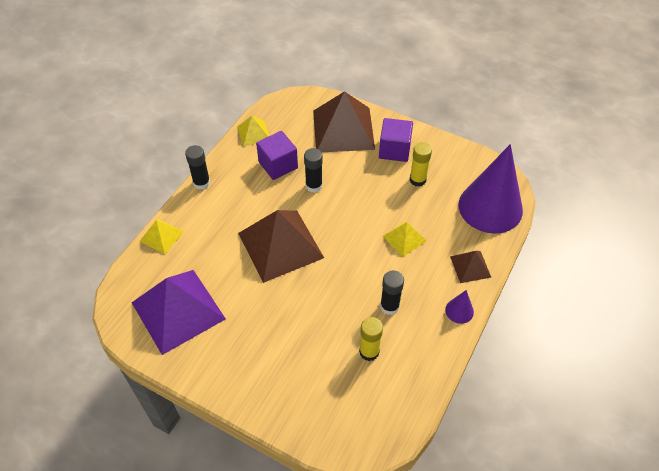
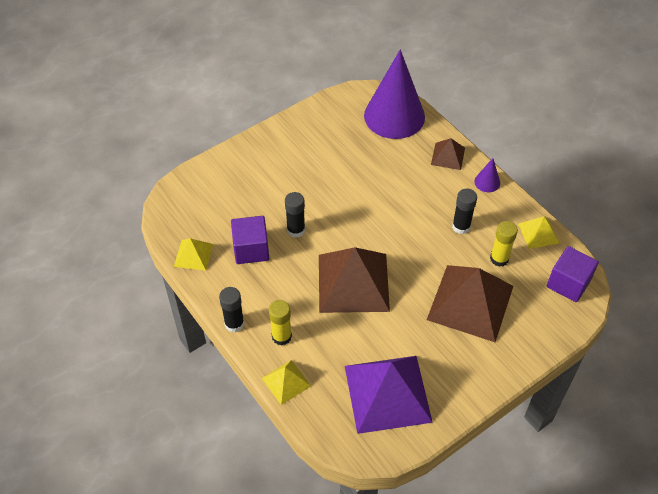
camera: 65 degrees left, 0 degrees up
(343, 129) = (238, 180): brown pyramid -> brown pyramid (470, 302)
(394, 150) = (289, 152): purple cube -> purple cube (568, 283)
(404, 238) = (395, 187): yellow pyramid -> yellow pyramid (538, 233)
(417, 180) = (335, 151): yellow glue stick -> yellow glue stick (281, 336)

